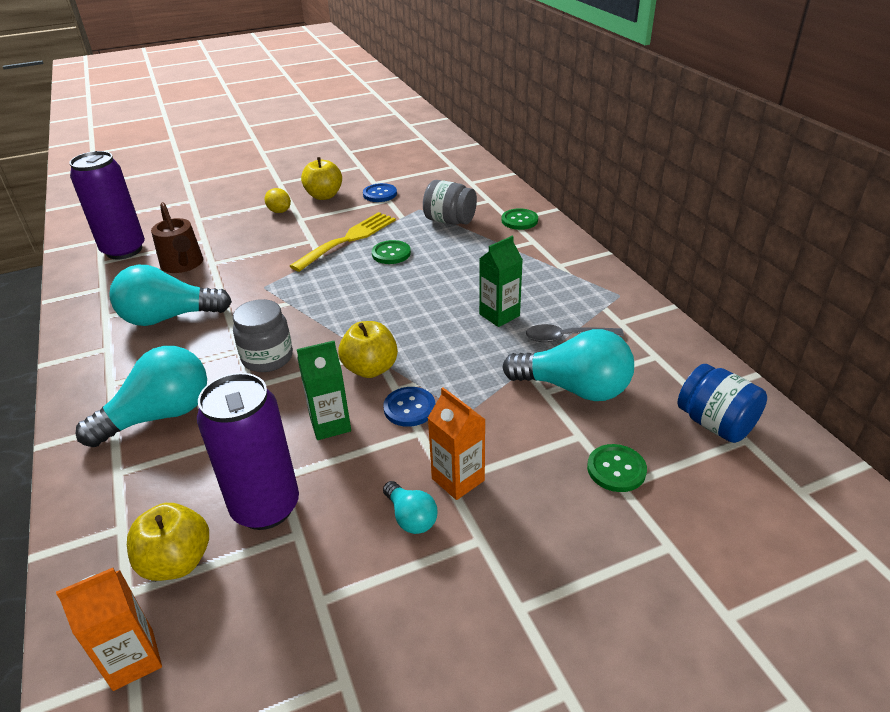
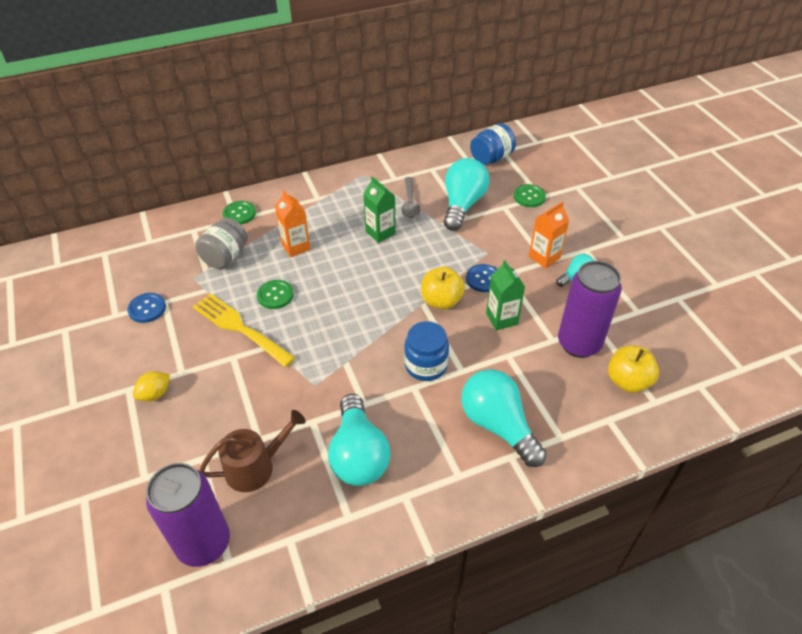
camera: 90 degrees left, 10 degrees up
(133, 659) = (693, 386): orange carton -> orange carton (296, 247)
(267, 358) = (426, 365): grey jar -> blue jar
(324, 196) = (131, 356): yellow apple -> none

